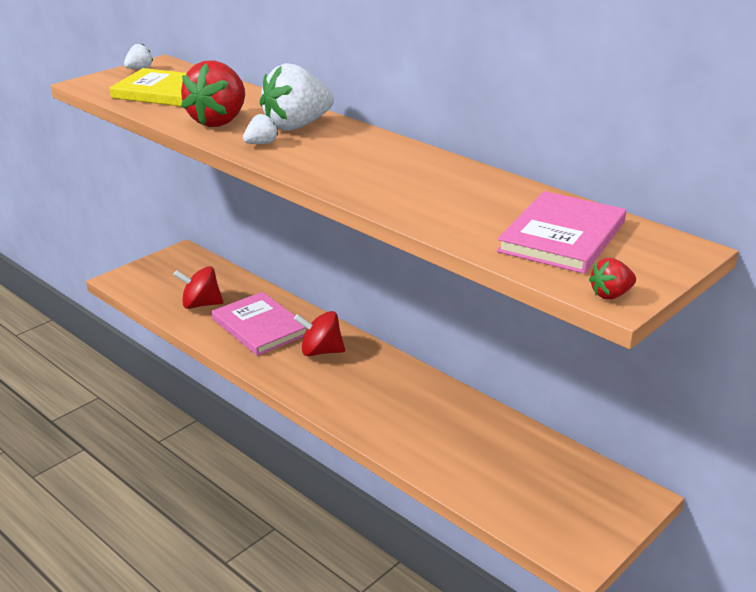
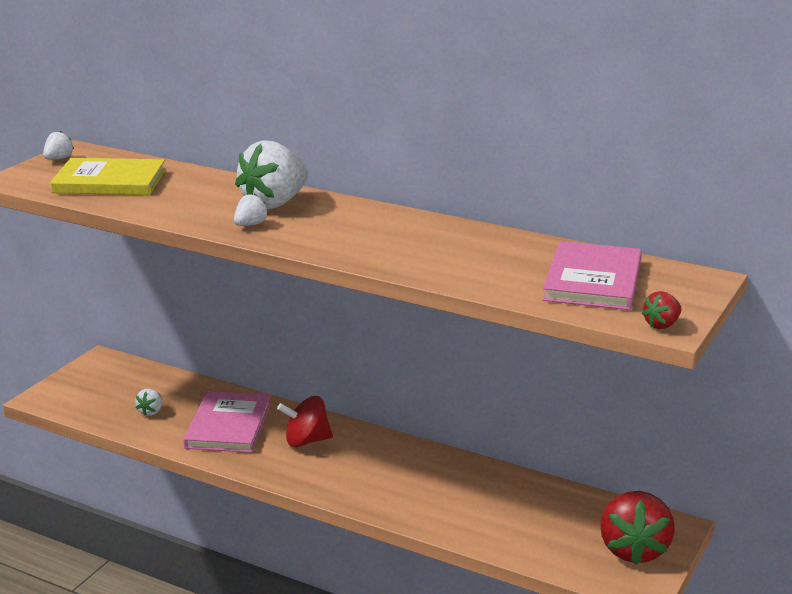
camera: 15 degrees left, 5 degrees down
(201, 304) = (151, 412): red spinning top -> white strawberry
(219, 121) = (189, 206): red strawberry -> red strawberry (633, 550)
(260, 327) = (228, 425): pink book -> pink book turned 60 degrees clockwise

